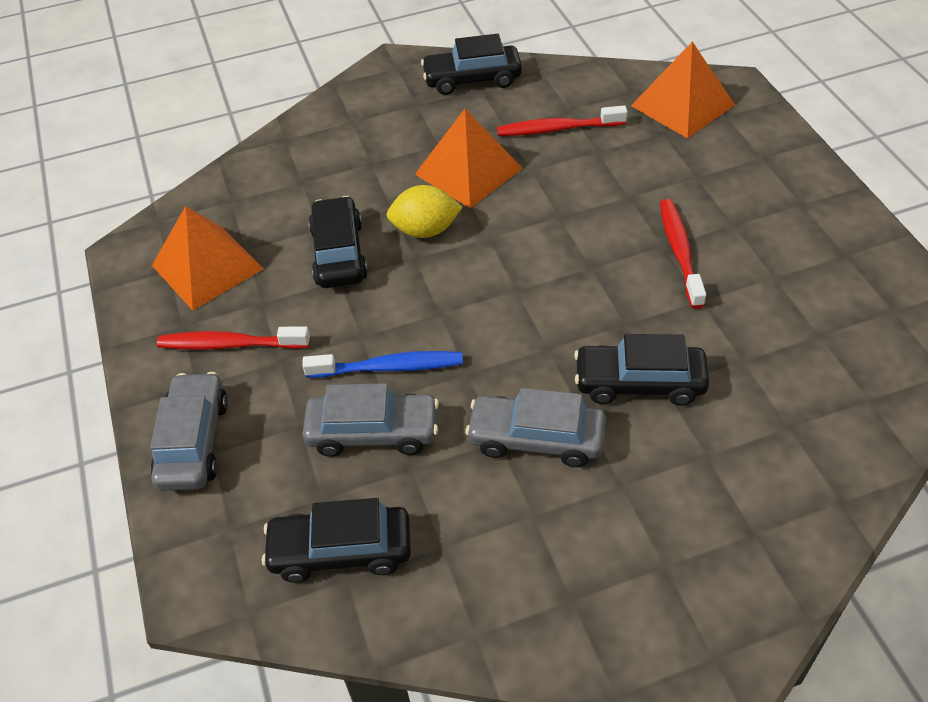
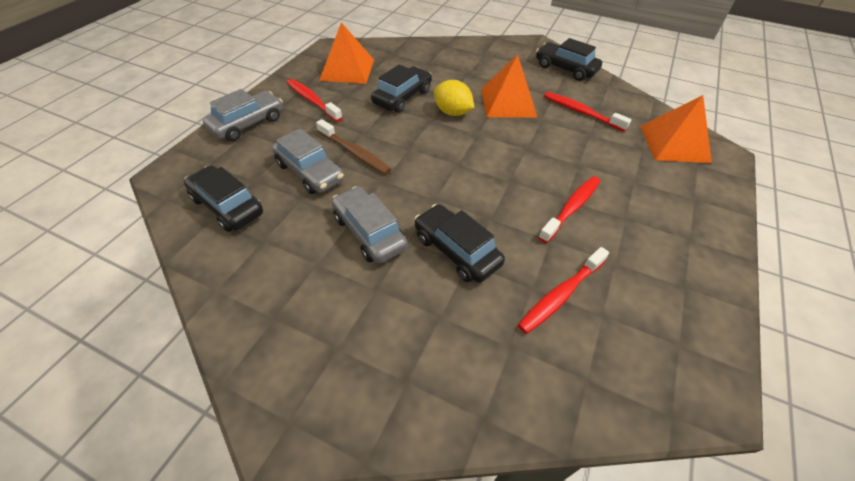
camera: 40 degrees right, 0 degrees up
(389, 367) = (355, 153): blue toothbrush -> brown toothbrush
(771, 346) = (560, 295): none -> red toothbrush

